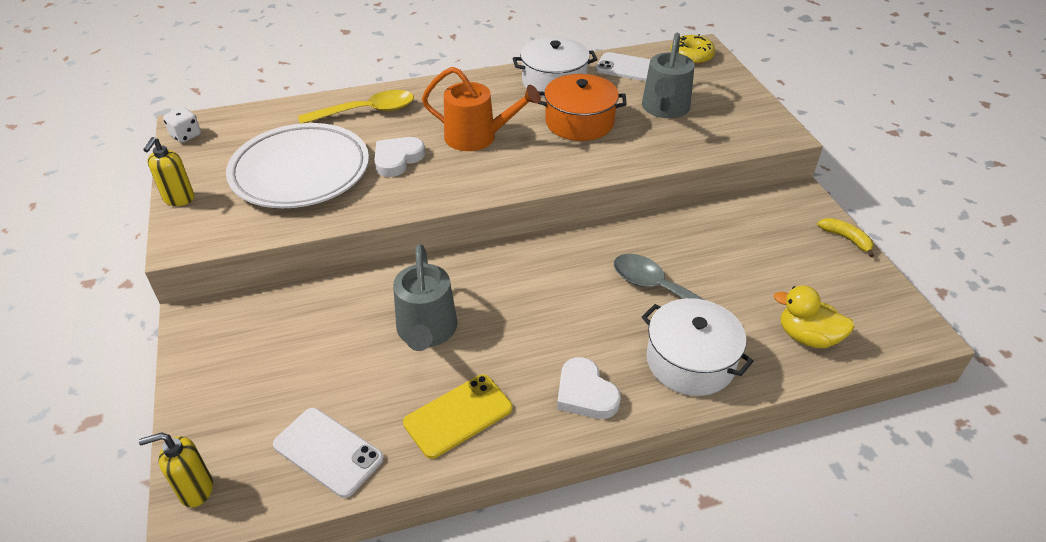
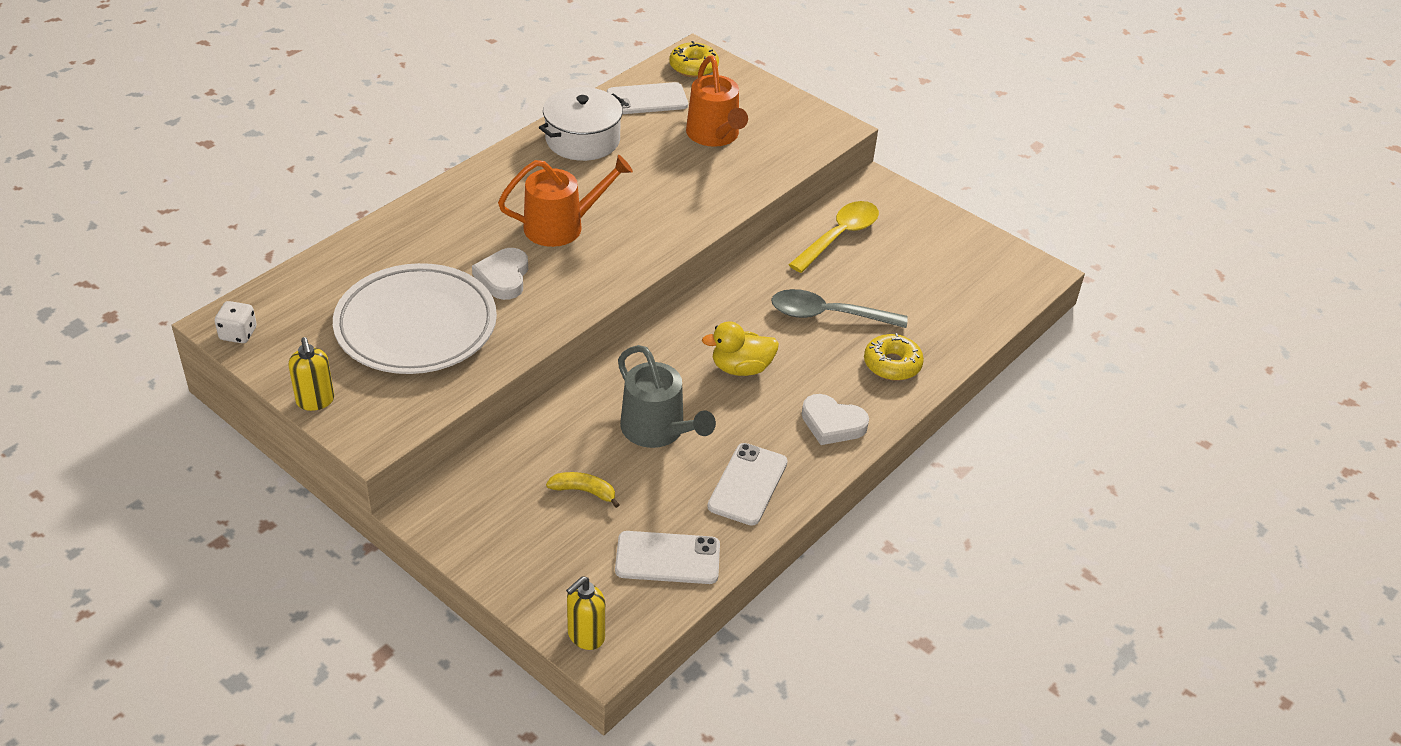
camera: 35 degrees left, 0 degrees up
(366, 111) = (416, 237): yellow spoon -> yellow spoon (839, 236)
(458, 416) = (748, 484): yellow phone -> white phone
(579, 122) = (647, 176): orange pot -> none
(665, 109) = (715, 135): grey watering can -> orange watering can
(690, 361) = (892, 364): white pot -> yellow donut
(807, 337) = (963, 308): yellow duck -> yellow duck (741, 368)
(846, 239) = (938, 211): yellow banana -> yellow banana (584, 491)

